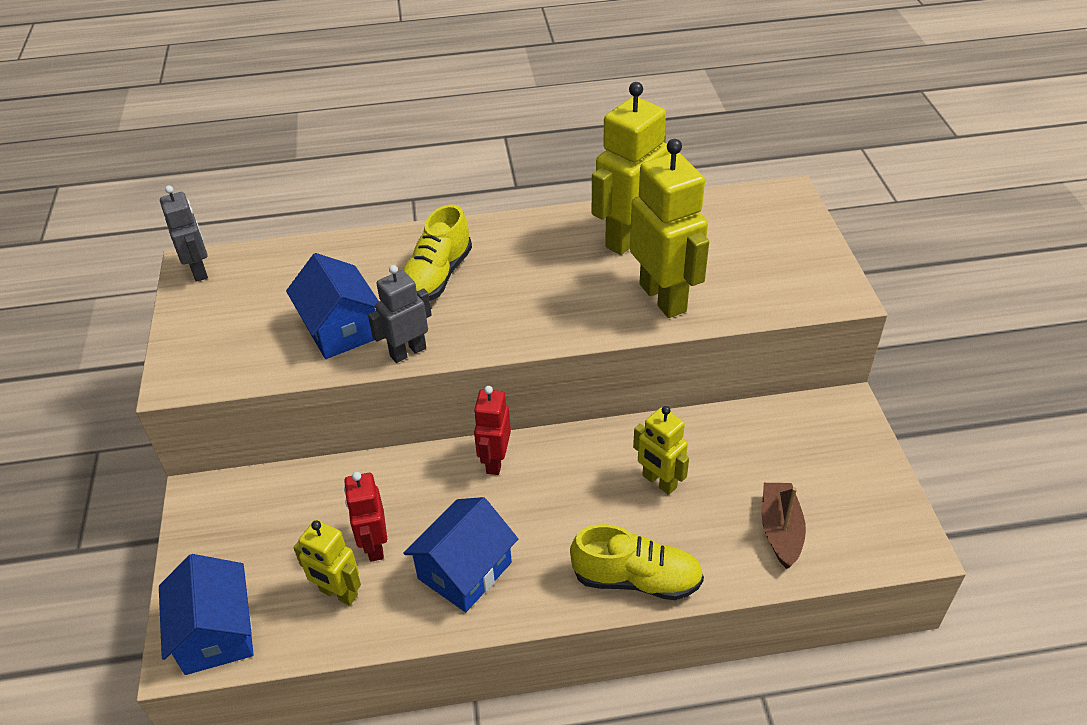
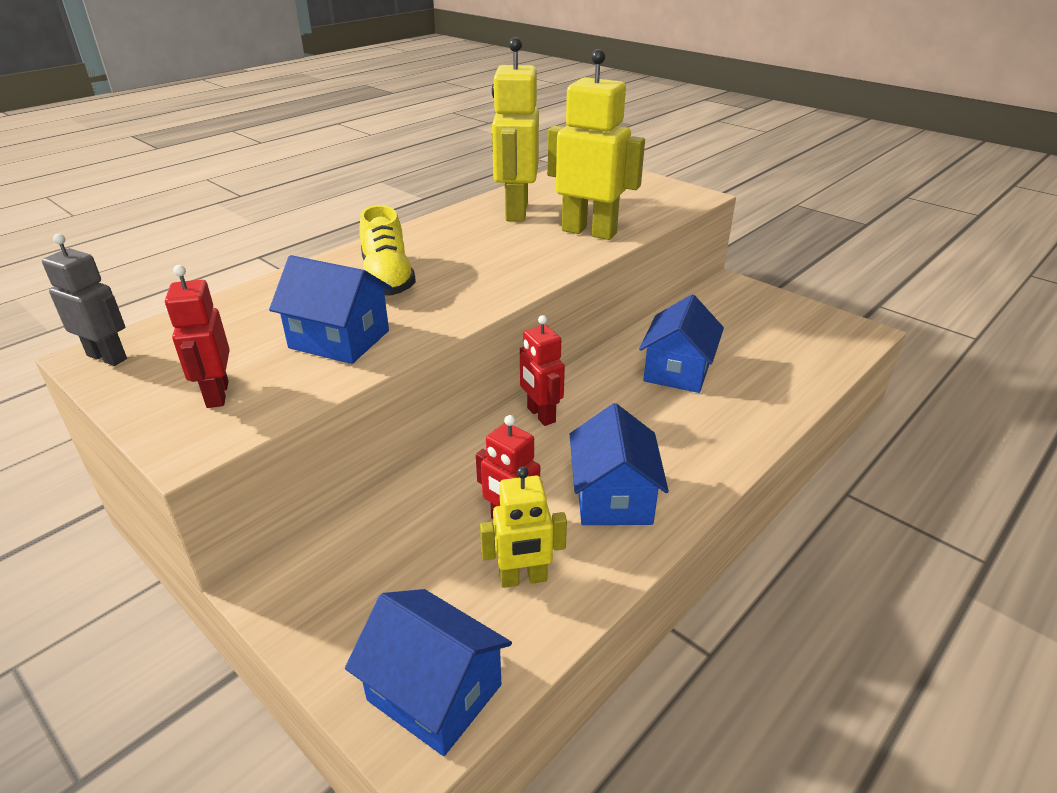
camera: 40 degrees left, 10 degrees down
(226, 342) = (217, 394): none -> red robot
(408, 352) = (429, 329): grey robot -> none
(636, 579) = (742, 432): yellow shoe -> none
(659, 482) = (677, 370): yellow robot -> blue house
(780, 530) = (787, 359): brown boat -> none

